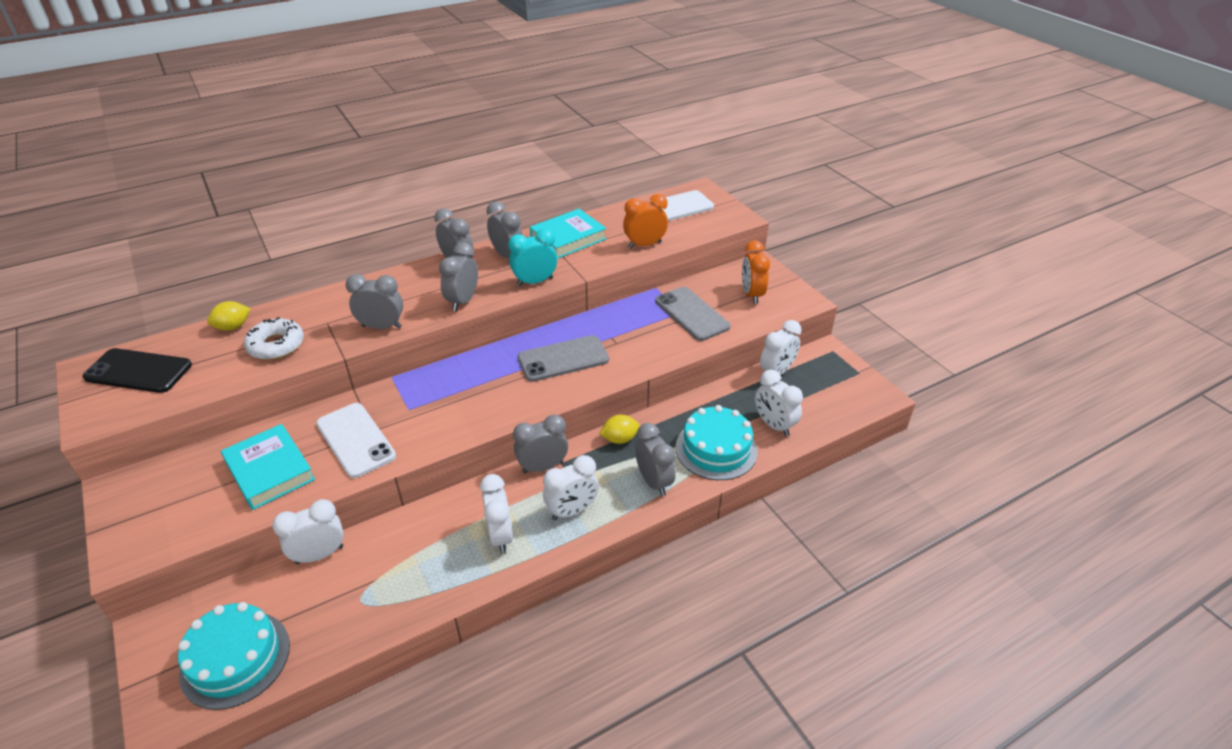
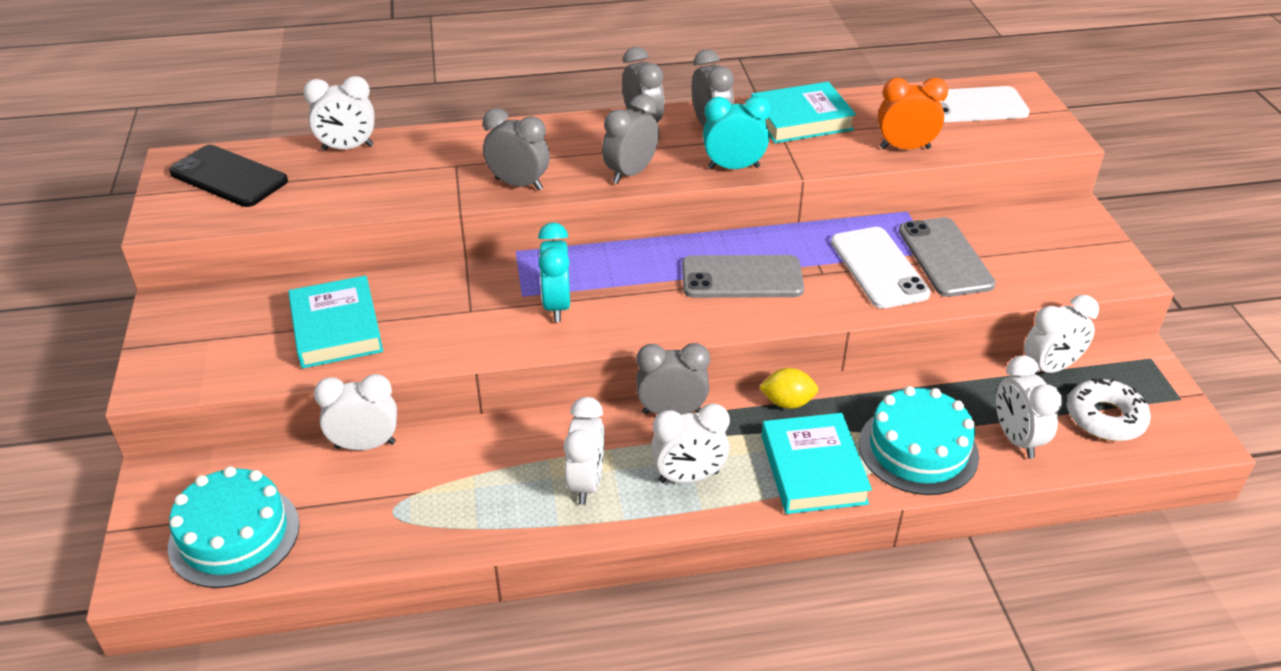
camera: 20 degrees right, 0 degrees up
(233, 327) = (347, 148): yellow lemon -> white clock
(276, 345) = (388, 180): white donut -> white donut (1105, 418)
(356, 440) = (446, 317): white phone -> white phone (879, 268)
(437, 411) = (556, 306): none -> turquoise clock
(654, 481) = (813, 469): grey clock -> turquoise book
(752, 295) = (1046, 250): orange clock -> none

